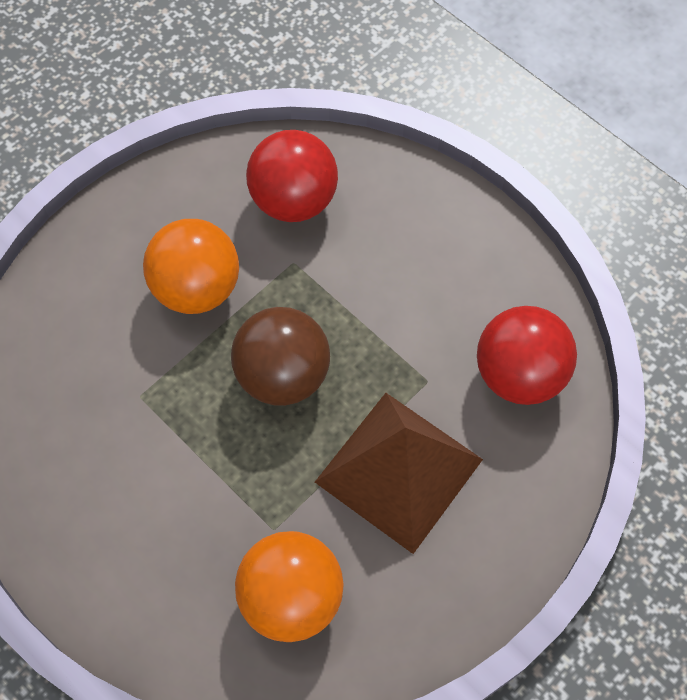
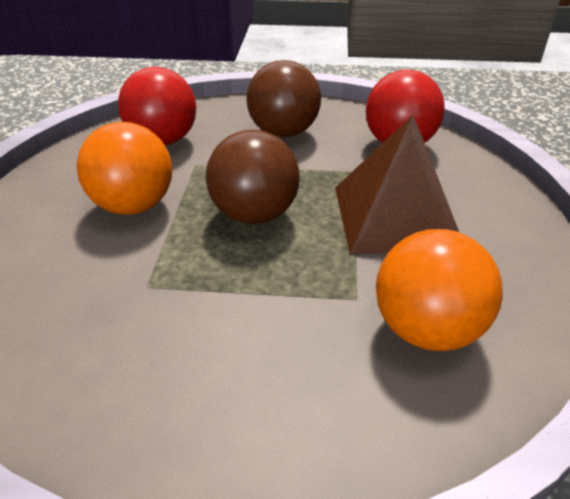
camera: 40 degrees left, 25 degrees down
(421, 269) = (283, 133): none -> brown ball

